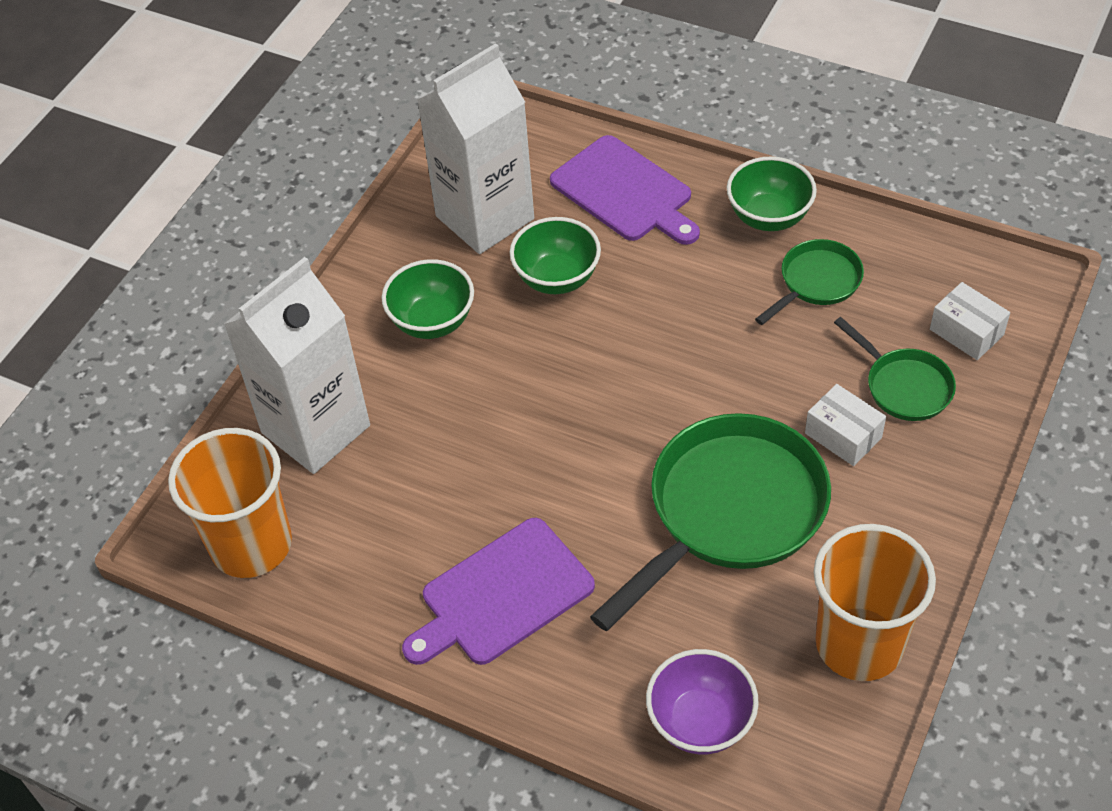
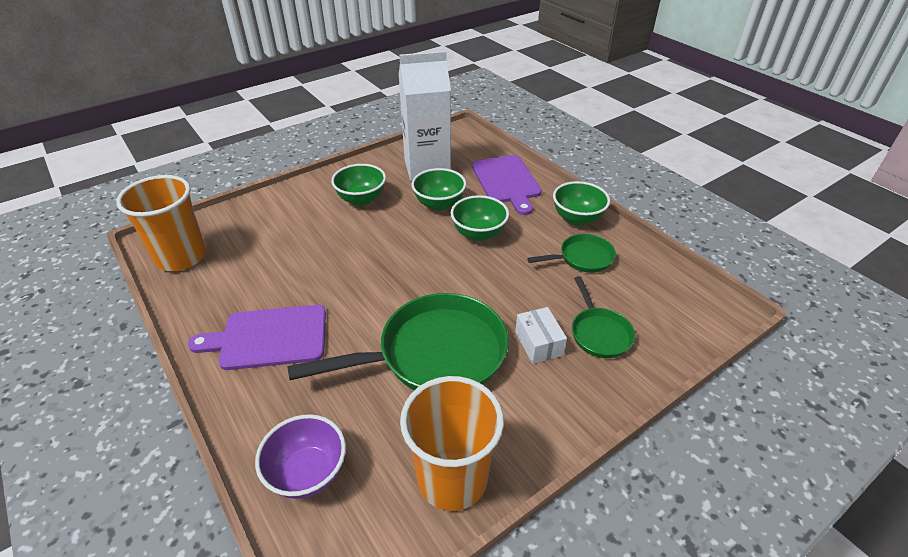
camera: 25 degrees right, 10 degrees down
(316, 429) = (263, 221): white carton -> none
(652, 305) = (479, 234): none -> green bowl
(966, 332) = (662, 320): white box -> none

